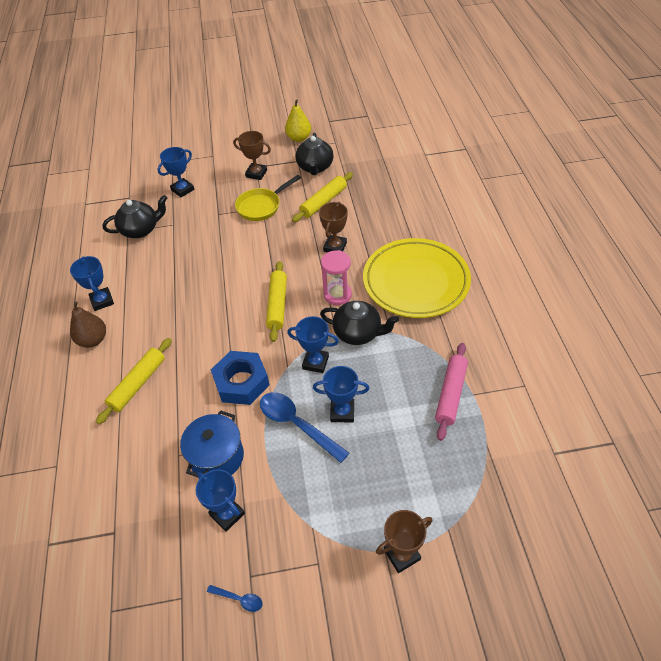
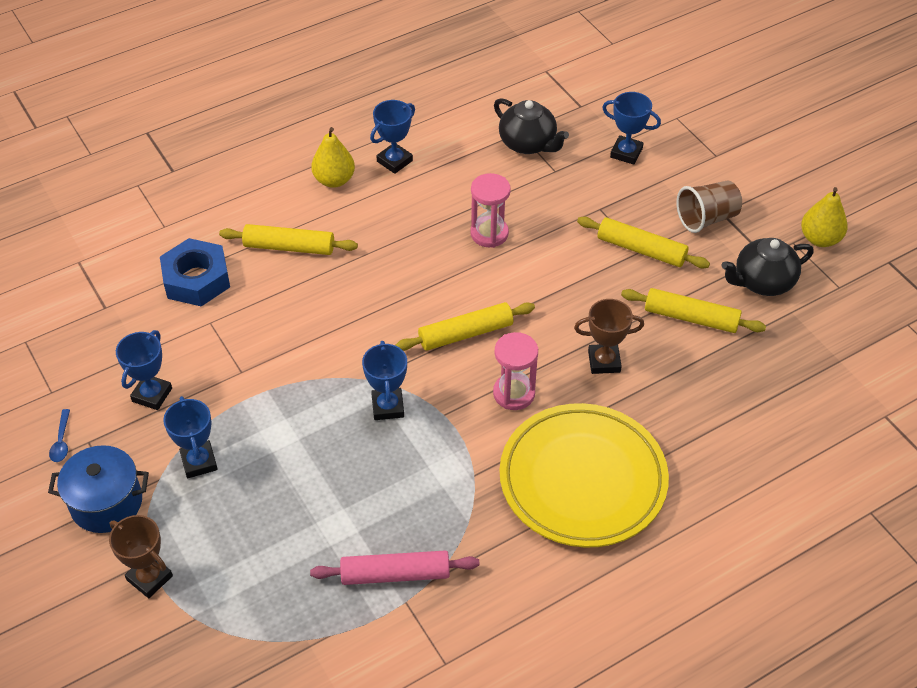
camera: 65 degrees right, 0 degrees up
(93, 340) = (334, 180): brown pear -> yellow pear
(202, 270) = (489, 234): none -> pink hourglass
(217, 457) = (219, 358): blue pot -> blue pot (106, 503)
(241, 382) = (328, 342): blue nut -> blue nut (196, 279)
(256, 173) = (707, 218): brown trophy -> brown cup
(261, 206) = (641, 250): yellow pan -> yellow rolling pin
(297, 424) = (288, 419): blue spoon -> none
(342, 412) = (322, 459): blue trophy -> blue trophy (199, 462)
(358, 333) = (456, 438): black teapot -> none

